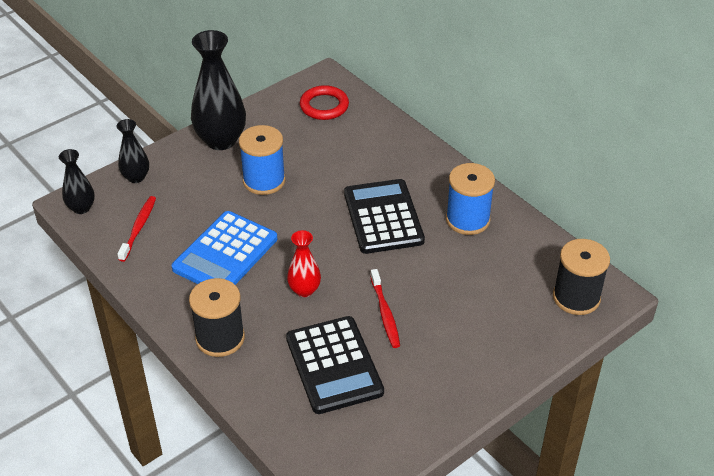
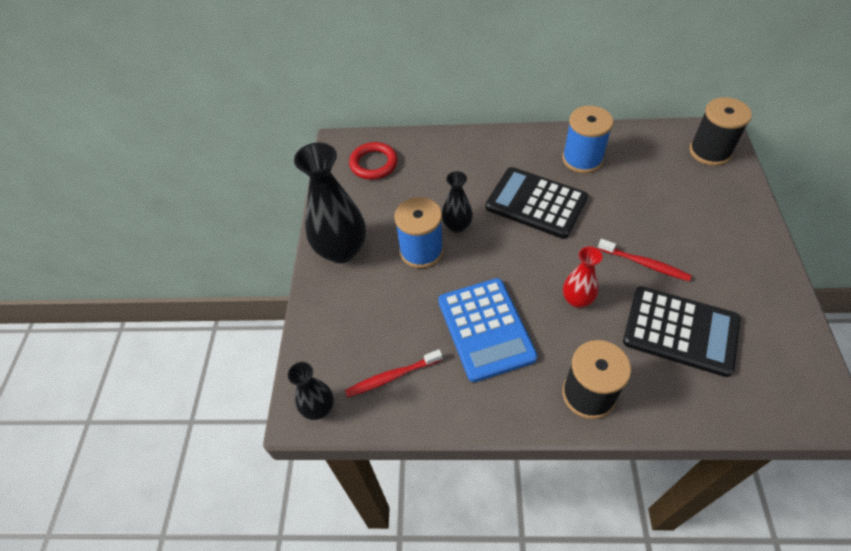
camera: 45 degrees left, 10 degrees up
(136, 177) = (323, 339): black vase -> black vase (457, 226)
(138, 228) = (392, 376): red toothbrush -> red toothbrush turned 75 degrees counterclockwise

